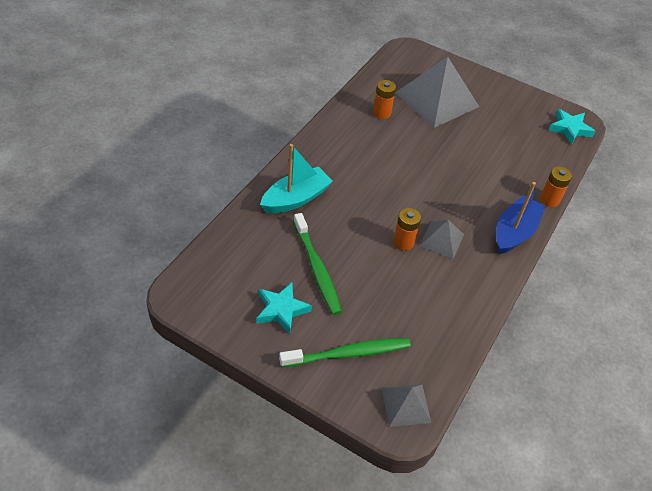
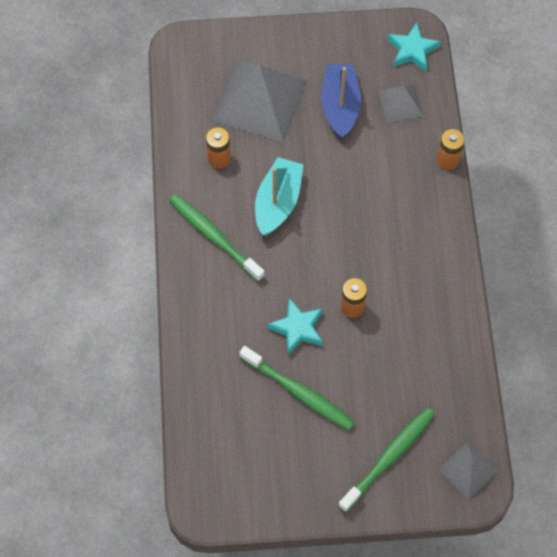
camera: 30 degrees left, 15 degrees up
(281, 310) = (302, 457): turquoise star -> turquoise star (298, 328)
(296, 198) = (219, 328): turquoise boat -> turquoise boat (278, 202)
(340, 149) = (214, 237): none -> green toothbrush
(441, 240) = (383, 279): grey pyramid -> grey pyramid (400, 103)
(514, 232) = (440, 223): blue boat -> blue boat (340, 106)

